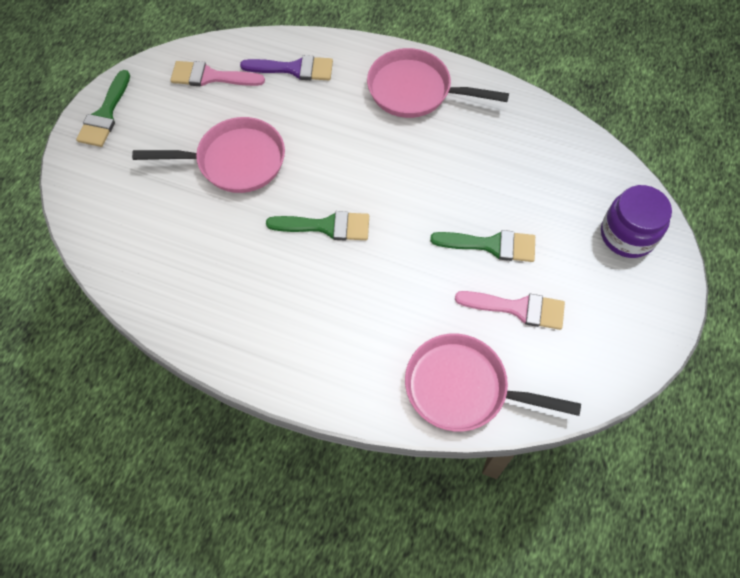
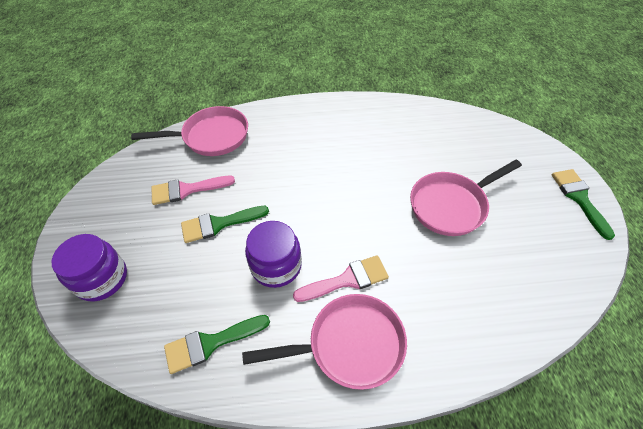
camera: 155 degrees right, 10 degrees down
(210, 77) = (542, 268): pink brush -> pink brush (347, 279)
(294, 69) = (480, 313): purple brush -> none
(326, 226) = (349, 188): green brush -> green brush (210, 343)
(447, 176) = (276, 266): none -> purple jar

